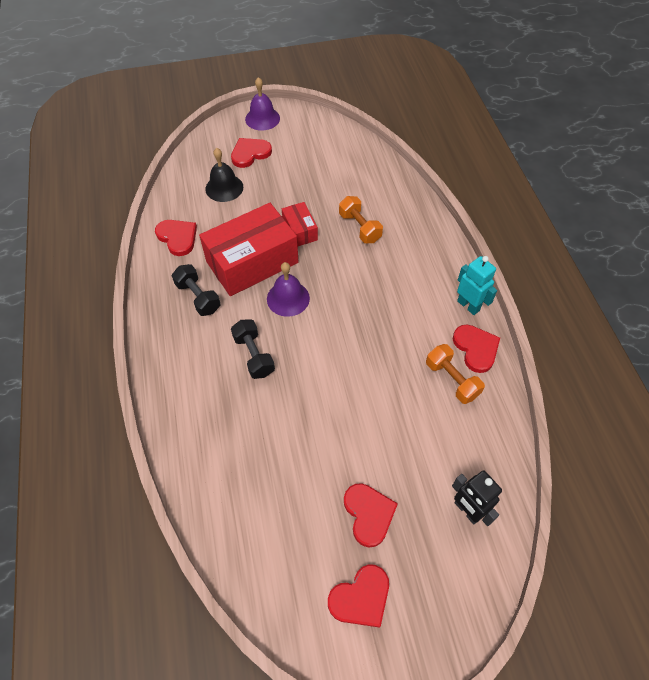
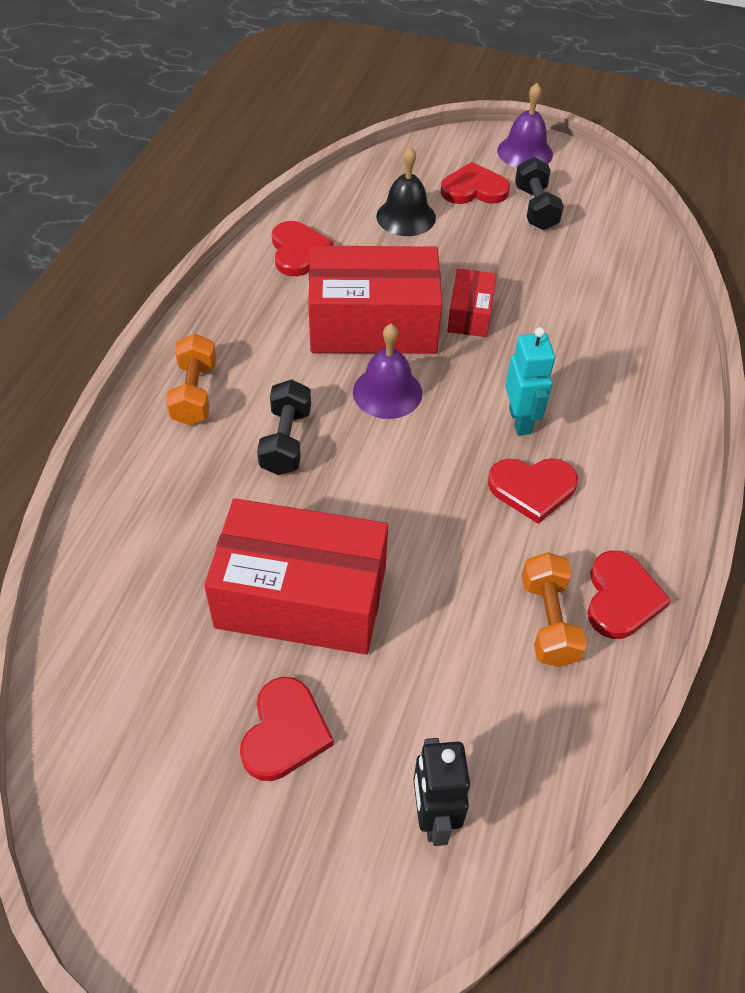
camera: 30 degrees right, 5 degrees down
(198, 297) = (269, 334): black dumbbell -> black dumbbell (535, 208)
(325, 438) = (301, 597): none -> red box
(359, 227) = (561, 348): orange dumbbell -> orange dumbbell (194, 393)
(361, 598) = (188, 835): red heart -> red heart (532, 488)
(468, 305) = (655, 532): turquoise robot -> turquoise robot (520, 420)

